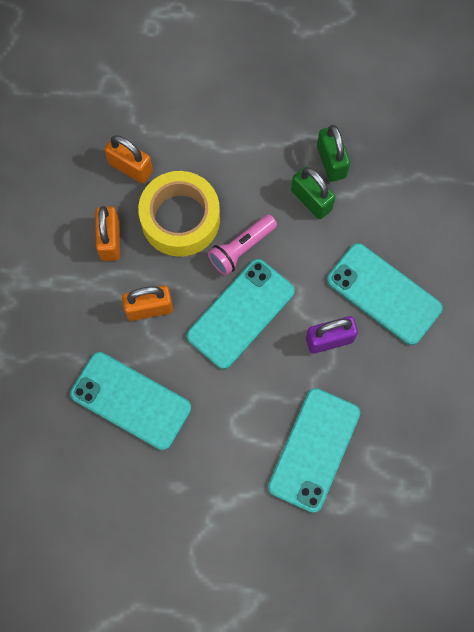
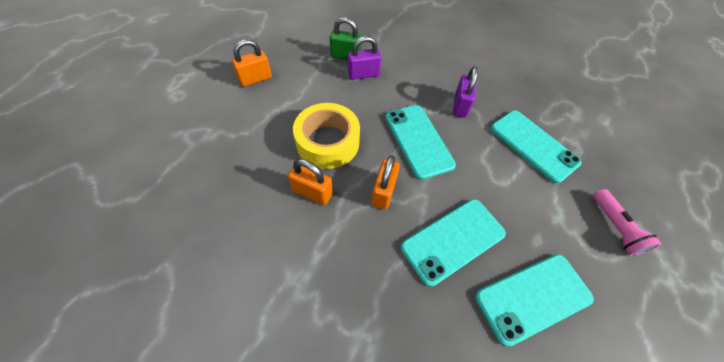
camera: 65 degrees left, 15 degrees down
(130, 167) = (266, 153): orange padlock -> orange padlock (255, 79)
(241, 249) = (372, 120): pink flashlight -> pink flashlight (615, 227)
(311, 200) = (363, 74): green padlock -> purple padlock
(384, 294) = (443, 71): turquoise phone -> turquoise phone (532, 297)

